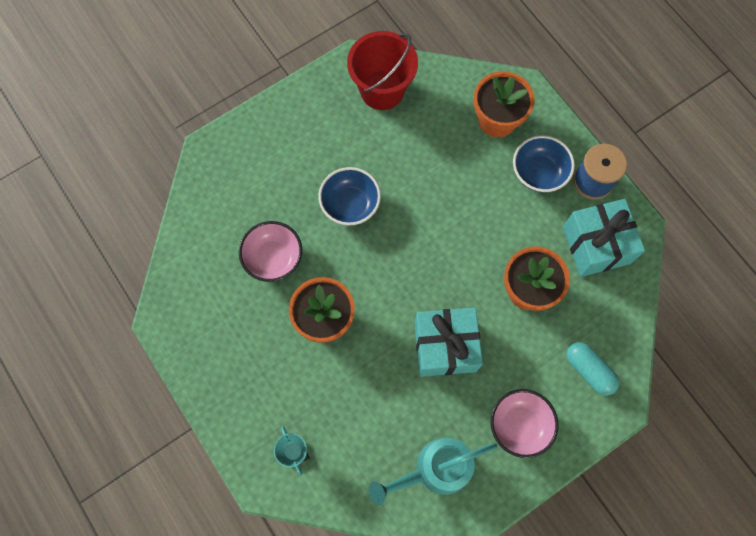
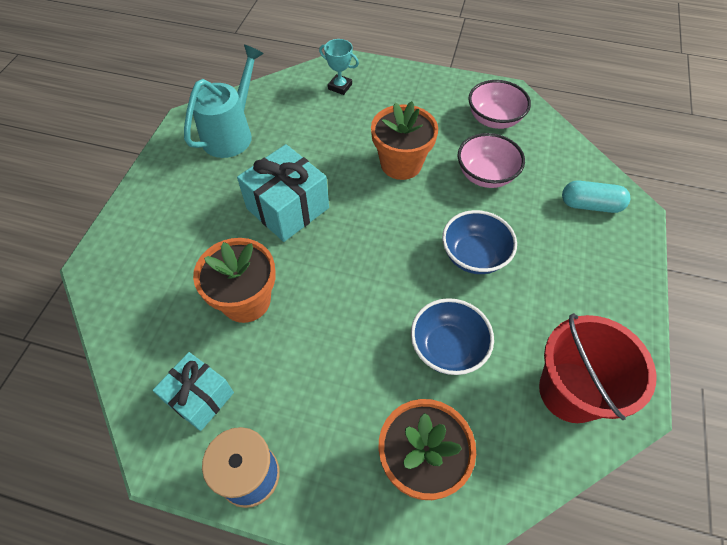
camera: 140 degrees right, 15 degrees down
(519, 425) = (182, 197): pink bowl -> pink bowl (494, 119)
(538, 173) = (321, 433): blue bowl -> blue bowl (447, 348)
(589, 370) = (140, 273): turquoise capsule -> turquoise capsule (590, 205)
(596, 245) = (200, 397): turquoise gift -> turquoise gift, size x0.66

